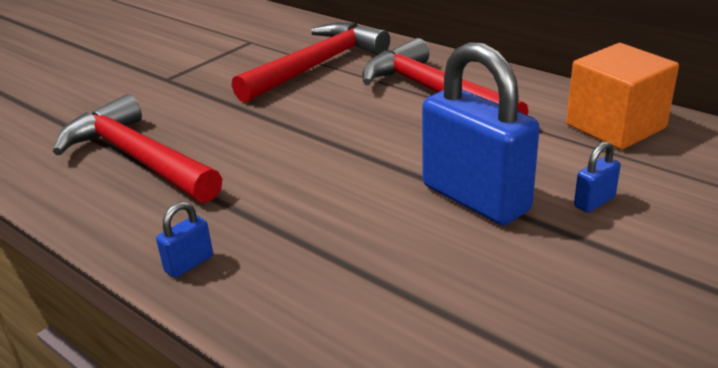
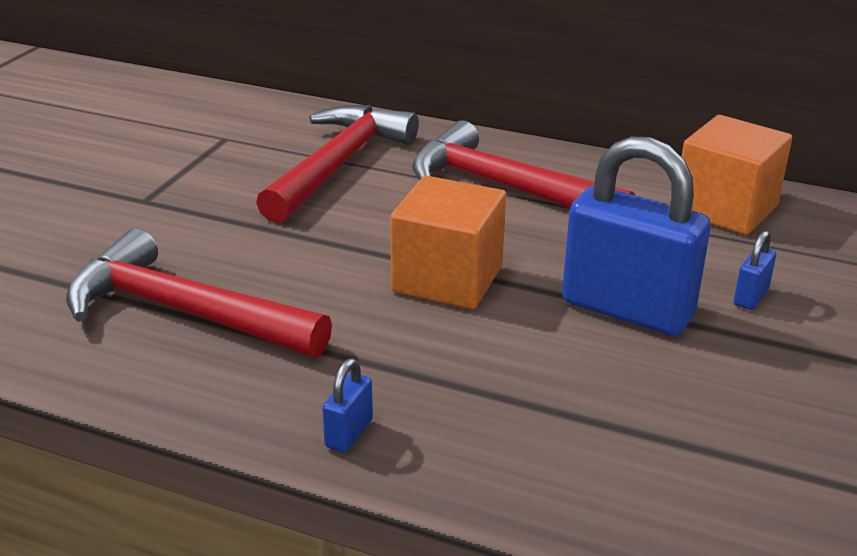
camera: 20 degrees left, 0 degrees up
(343, 156) = (447, 279): none -> orange cube

